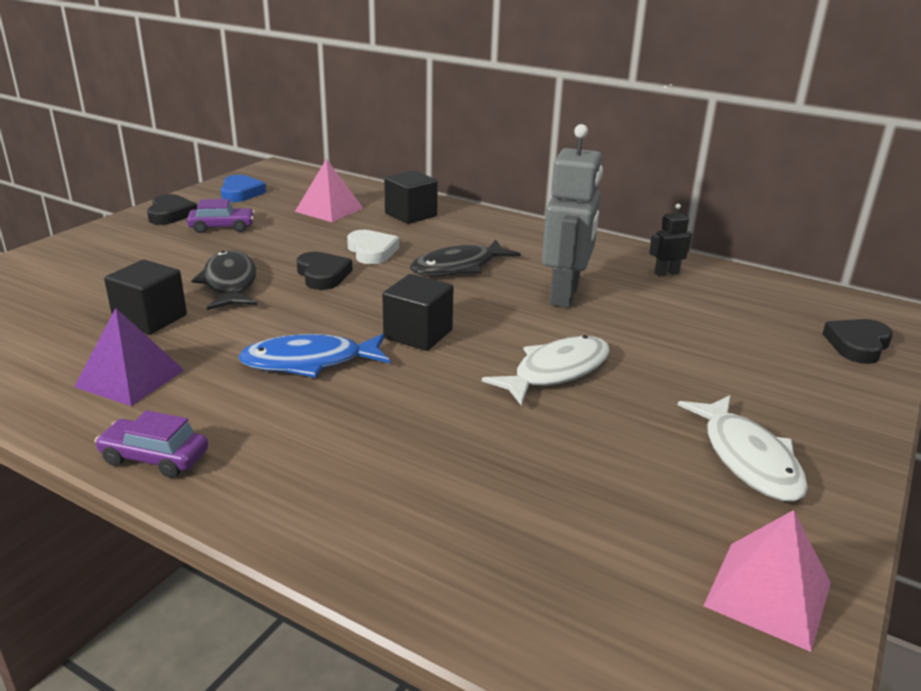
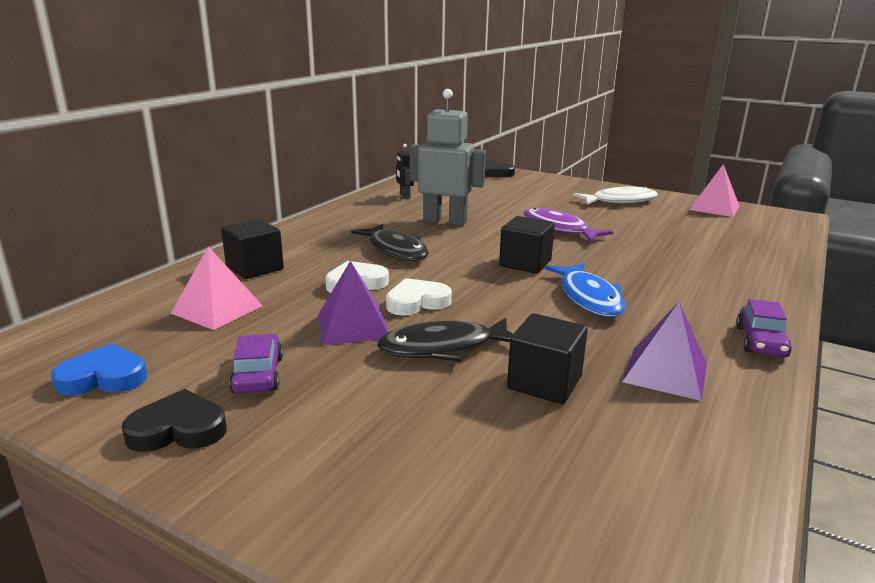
camera: 90 degrees left, 5 degrees down
(284, 252) = (353, 326): none -> purple pyramid
(323, 275) = (417, 302): black heart -> white heart
(556, 372) = (558, 229): white fish -> purple fish

